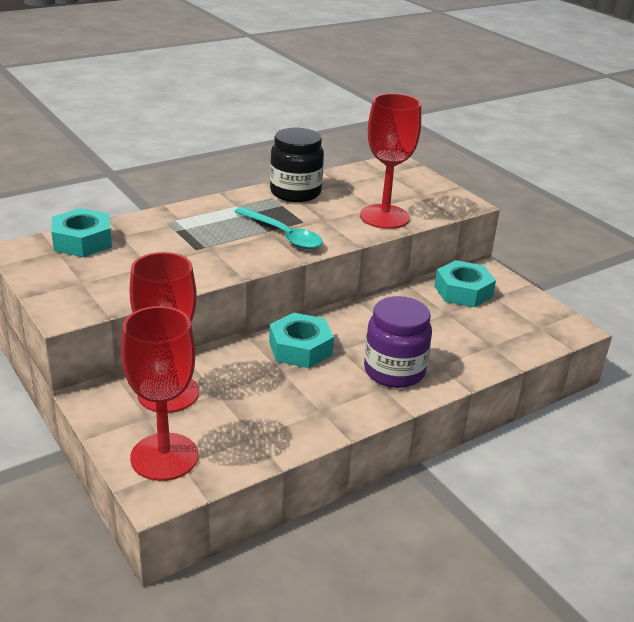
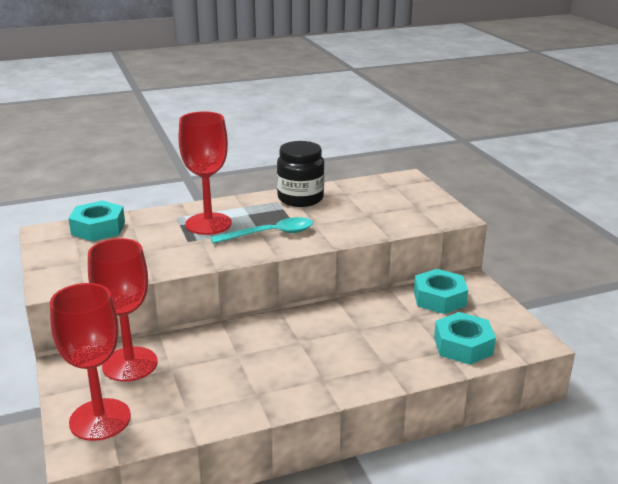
camera: 15 degrees right, 5 degrees down
(283, 235) = (270, 234): turquoise spoon -> turquoise spoon turned 75 degrees counterclockwise
(300, 348) = (263, 337): turquoise nut -> turquoise nut (463, 346)
(384, 217) = (371, 224): red goblet -> red goblet (208, 224)
(394, 371) = (340, 366): purple jar -> none

